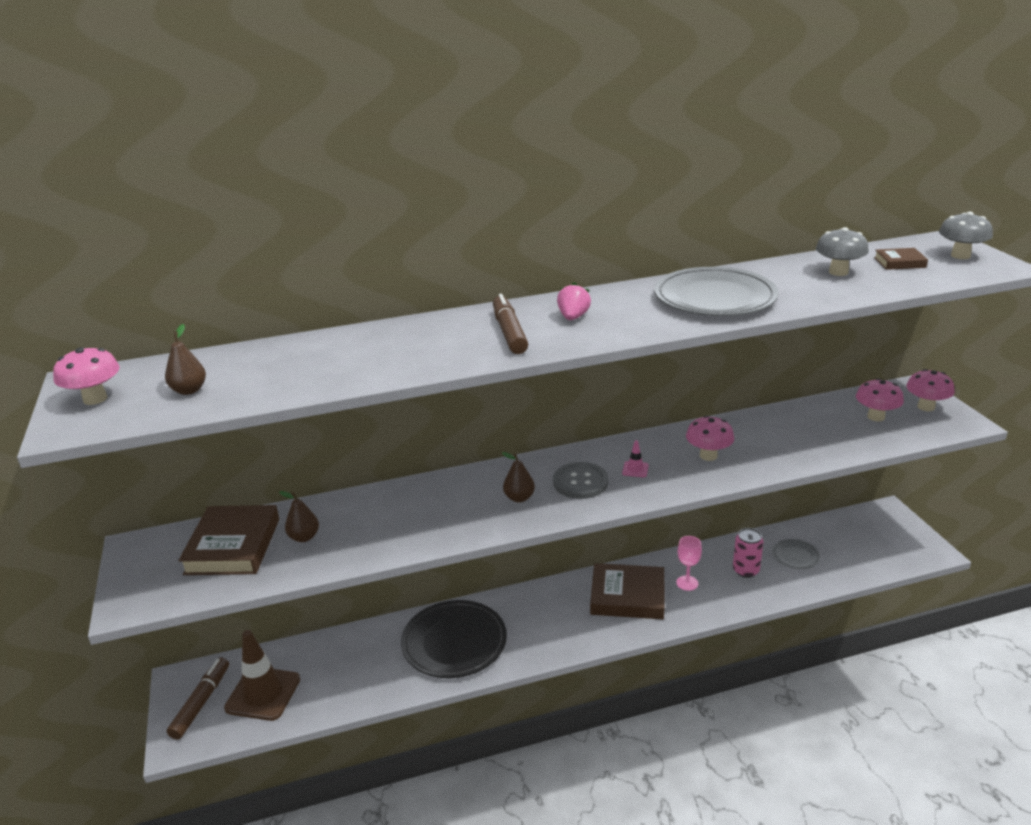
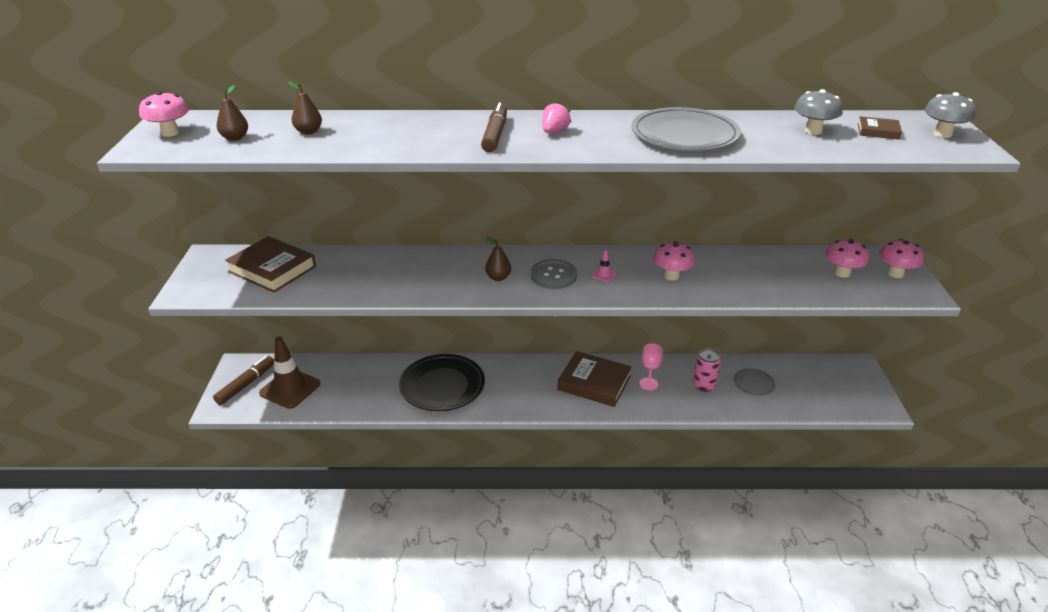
camera: 15 degrees right, 5 degrees up
(233, 546) = (272, 269): brown book -> brown book turned 75 degrees counterclockwise
(304, 537) = (324, 273): brown pear -> brown pear (308, 132)

